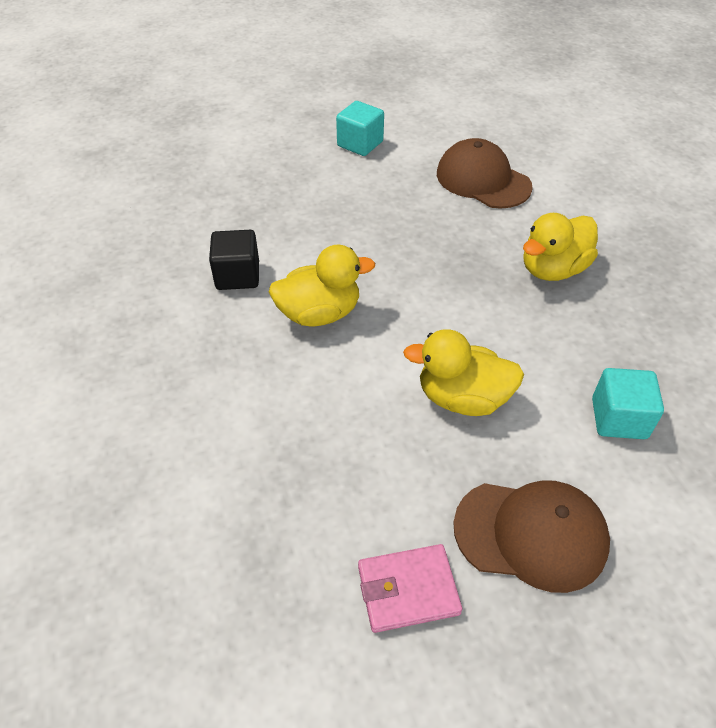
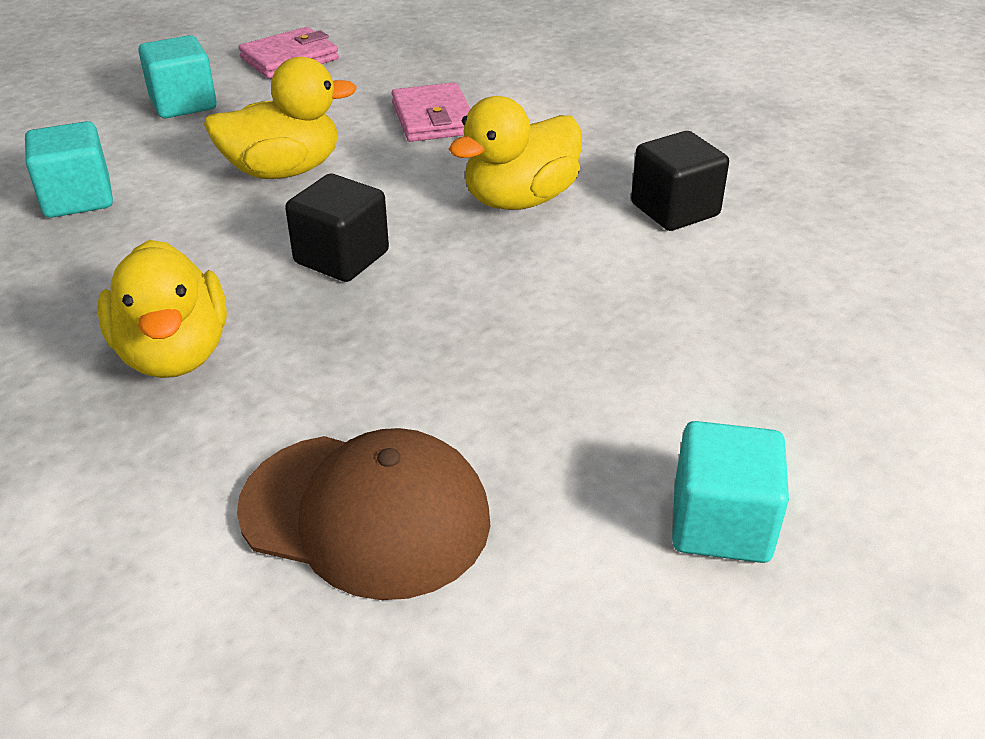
camera: 155 degrees right, 10 degrees down
(323, 423) = (433, 118): none -> pink wallet
(449, 303) = (341, 257): none -> black cube
(531, 534) = (183, 103): brown cap -> turquoise cube
(553, 269) = (174, 354): yellow duck -> yellow duck turned 135 degrees clockwise

